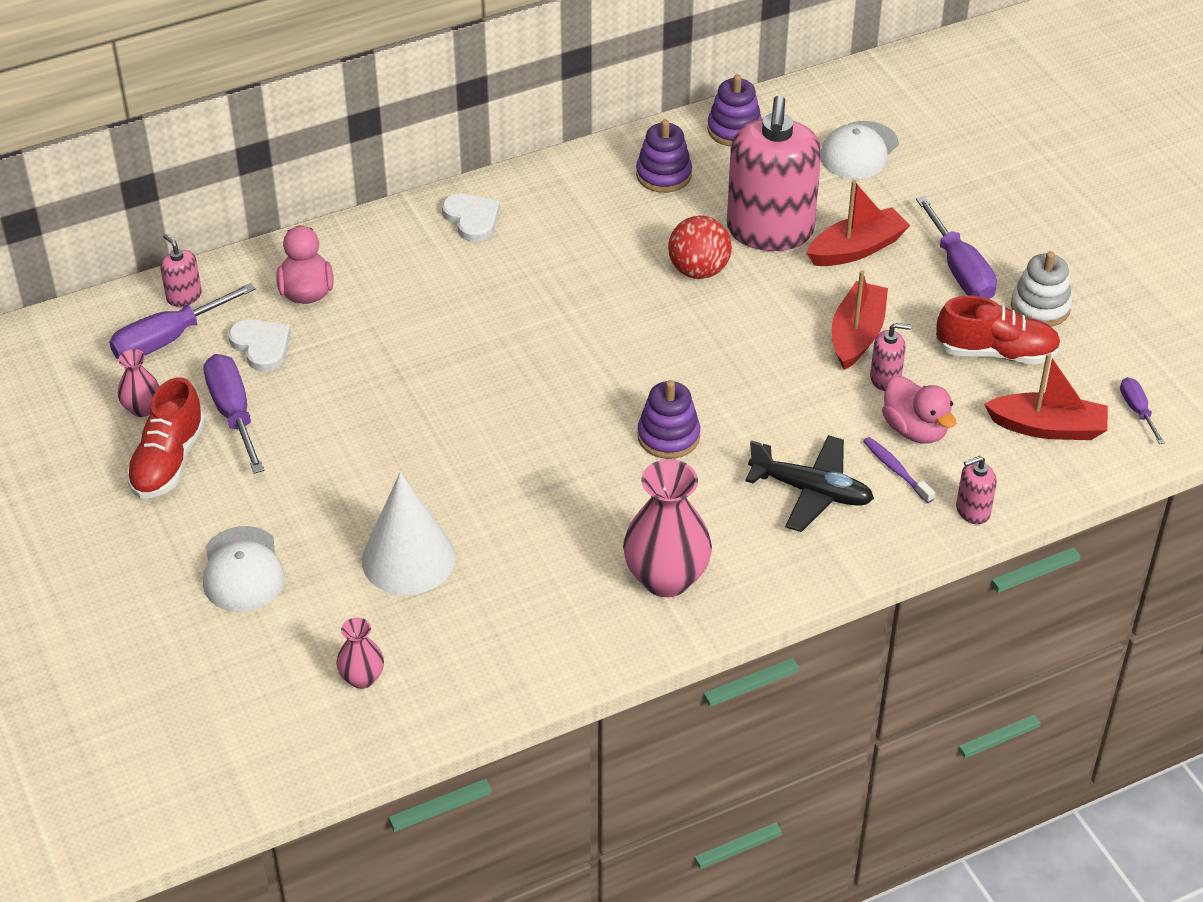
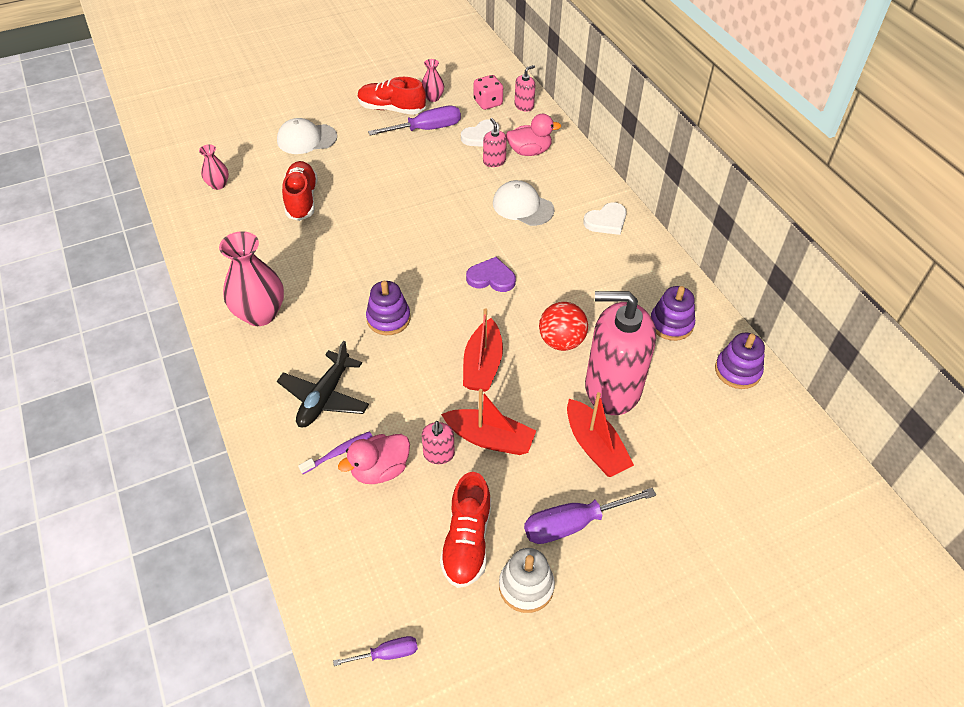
camera: 90 degrees right, 5 degrees up
(168, 339) = (488, 103): purple screwdriver -> pink dice
(408, 558) = (302, 199): white cone -> red shoe
(586, 334) = (491, 277): none -> purple heart
(859, 151) = (727, 459): white cap -> white cap (522, 206)
(972, 511) = (287, 501): pink soap dispenser -> pink soap dispenser (494, 161)
(1047, 427) = (373, 571): red boat -> red boat (482, 365)

